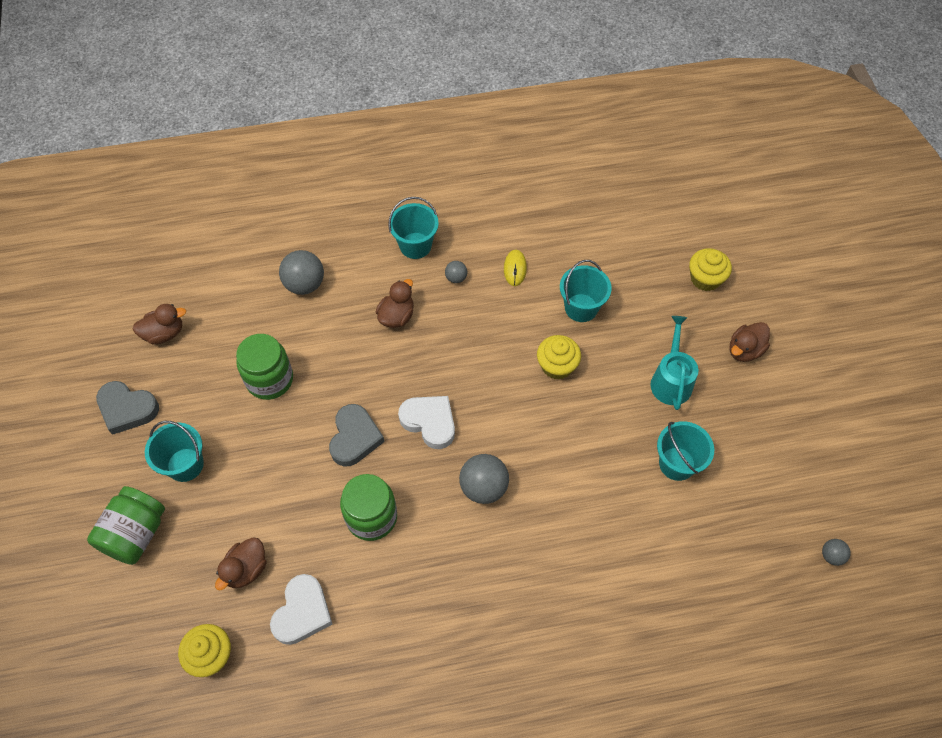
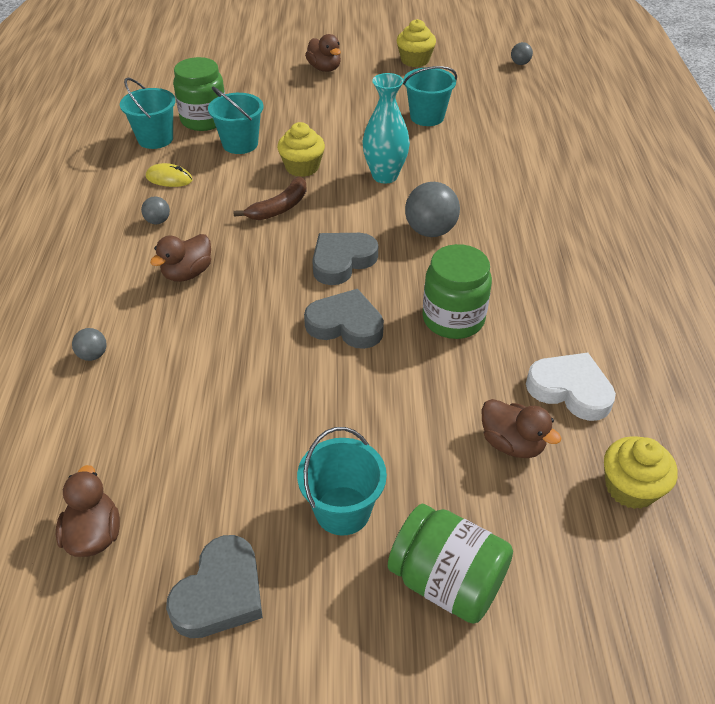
camera: 80 degrees left, 15 degrees down
(270, 379) = (232, 402): green jar -> green jar (204, 120)
(305, 284) = (93, 355): grey ball -> grey ball, size x0.52
(397, 316) = (187, 273): brown duck -> brown duck turned 90 degrees counterclockwise
(415, 245) = (92, 248): turquoise bucket -> turquoise bucket (155, 139)
(429, 422) = (342, 261): white heart -> grey heart
(492, 361) = (280, 207): none -> brown banana
(560, 438) = (385, 176): none -> turquoise vase
(671, 380) = (342, 107): turquoise watering can -> none
(705, 279) = (241, 75): yellow cupcake -> yellow cupcake (415, 60)

